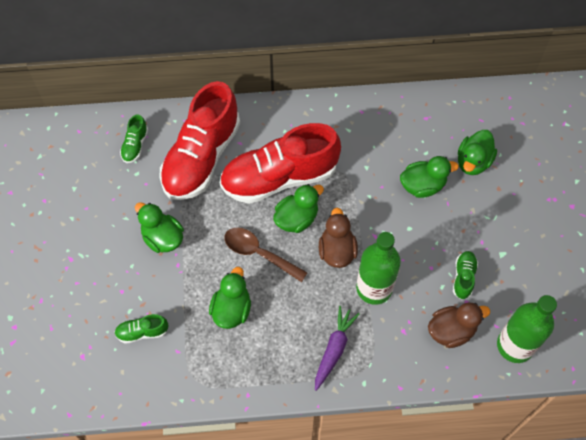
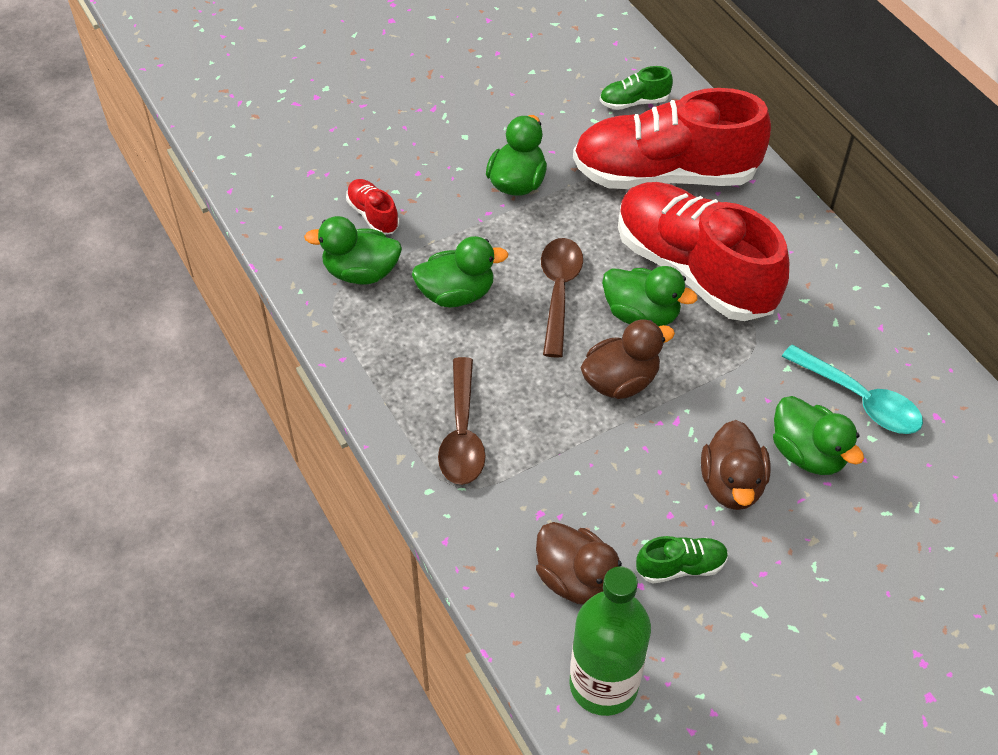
camera: 65 degrees right, 10 degrees down
(142, 332) = (373, 215): green shoe -> red shoe
(334, 349) = (462, 434): purple carrot -> brown spoon
(374, 288) = (588, 450): green bottle -> none
(401, 145) = (860, 400): none -> turquoise spoon
(425, 230) = (731, 484): none -> brown duck
(473, 162) = (904, 511): green duck -> green duck (361, 272)

